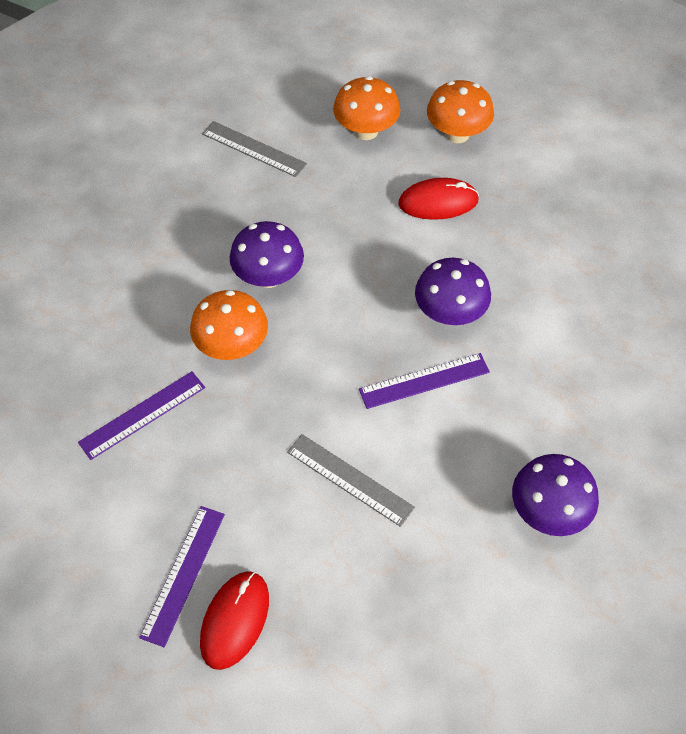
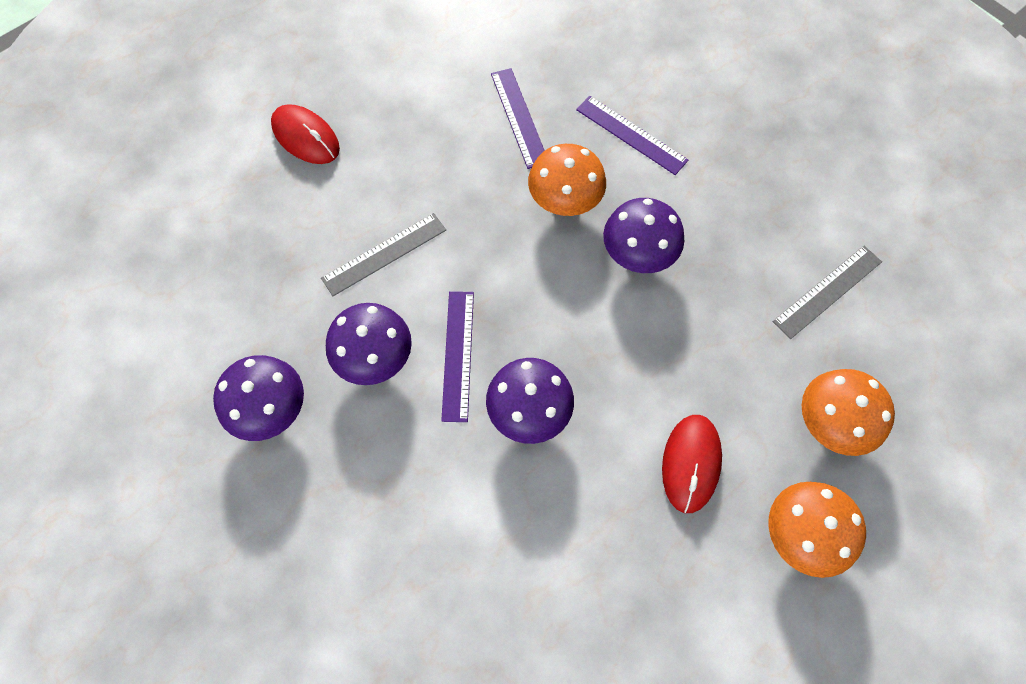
camera: 110 degrees right, 10 degrees up
(183, 574) = (360, 113): purple ruler -> purple ruler (631, 135)
(458, 445) = (375, 358): none -> purple mushroom

